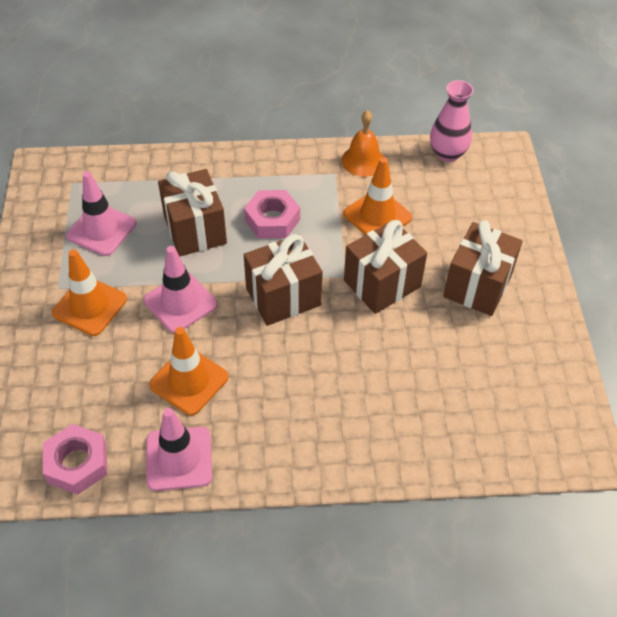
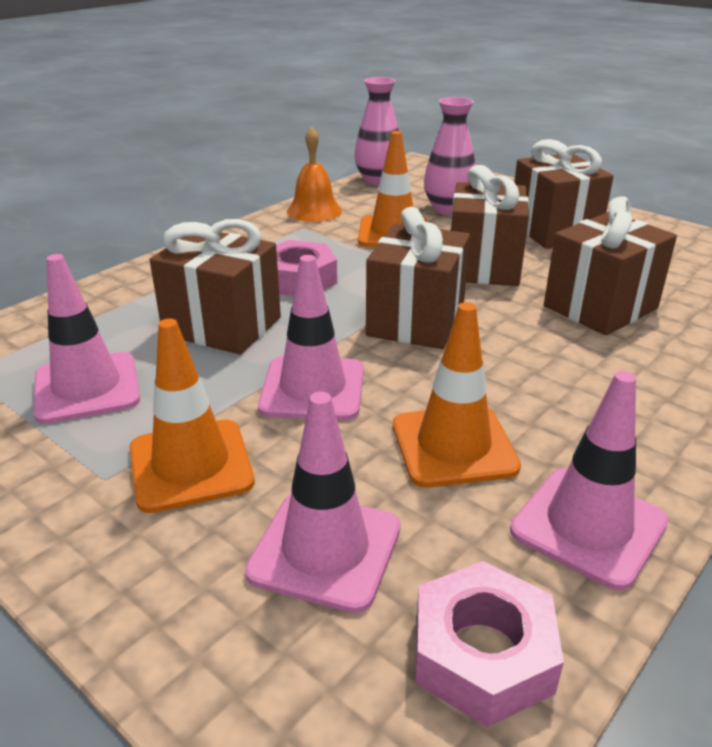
camera: 45 degrees left, 20 degrees down
(84, 384) = (325, 550): none -> pink traffic cone
(391, 364) = (600, 307): none -> brown gift
(446, 216) = (448, 209): none -> pink vase

